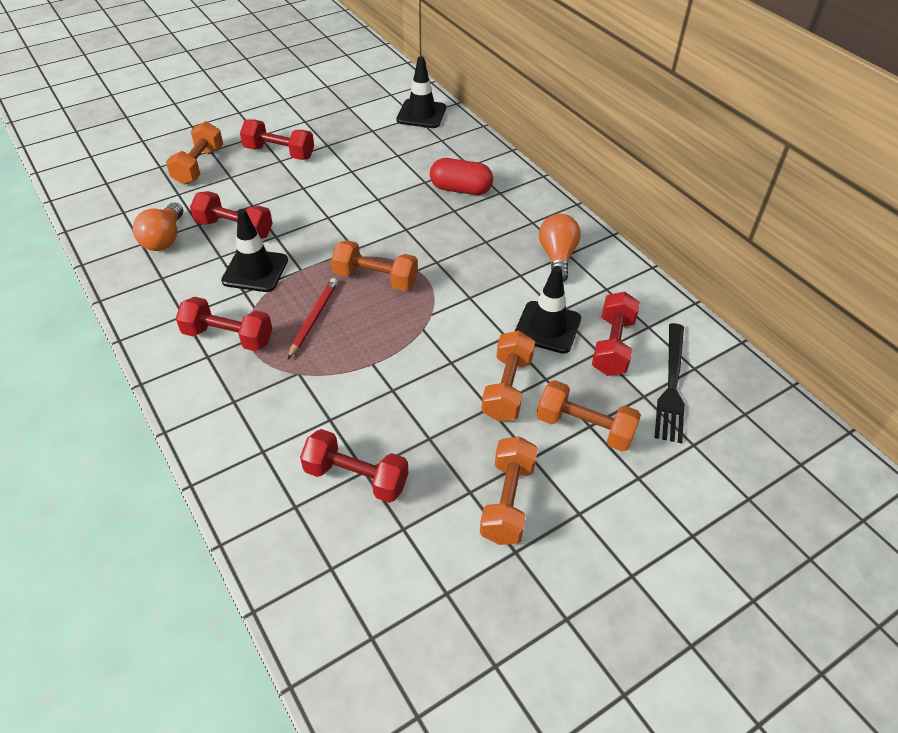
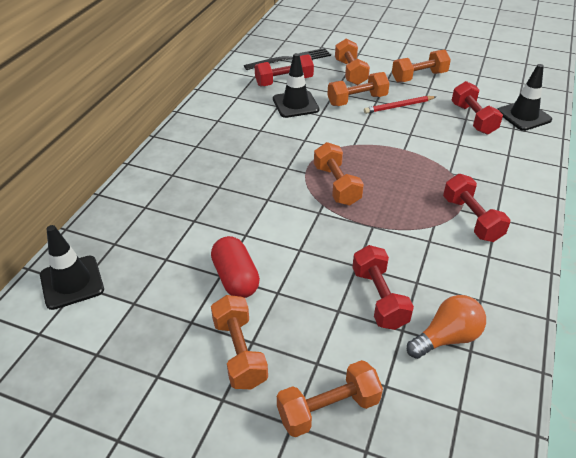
camera: 125 degrees left, 5 degrees down
(255, 271) = (404, 249): black traffic cone -> black traffic cone (523, 116)
(279, 152) = (239, 352): red dumbbell -> orange dumbbell
(313, 319) = (406, 191): red pencil -> red pencil (399, 106)
(460, 189) = (187, 195): red capsule -> red capsule (236, 278)
(557, 257) = (226, 123): orange light bulb -> none

